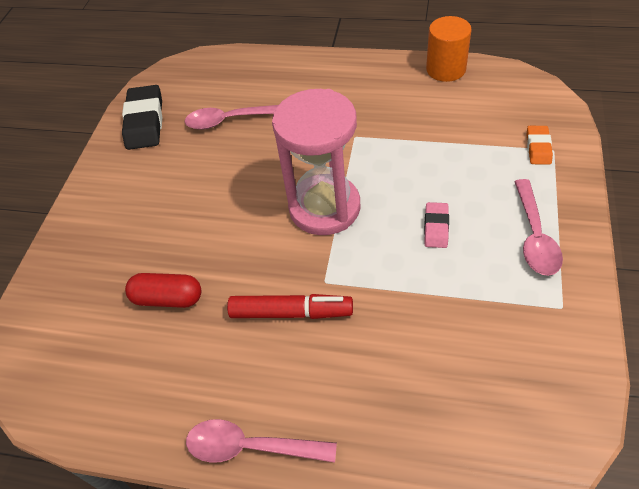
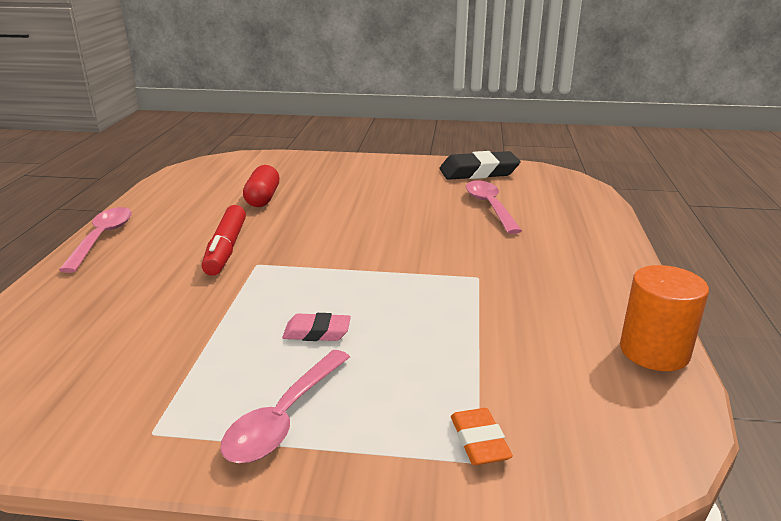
camera: 80 degrees right, 25 degrees down
(324, 208) = (358, 261): pink hourglass -> none
(534, 236) = (284, 418): pink spoon -> pink spoon turned 60 degrees counterclockwise
(538, 148) = (479, 441): orange eraser -> orange eraser turned 75 degrees clockwise

